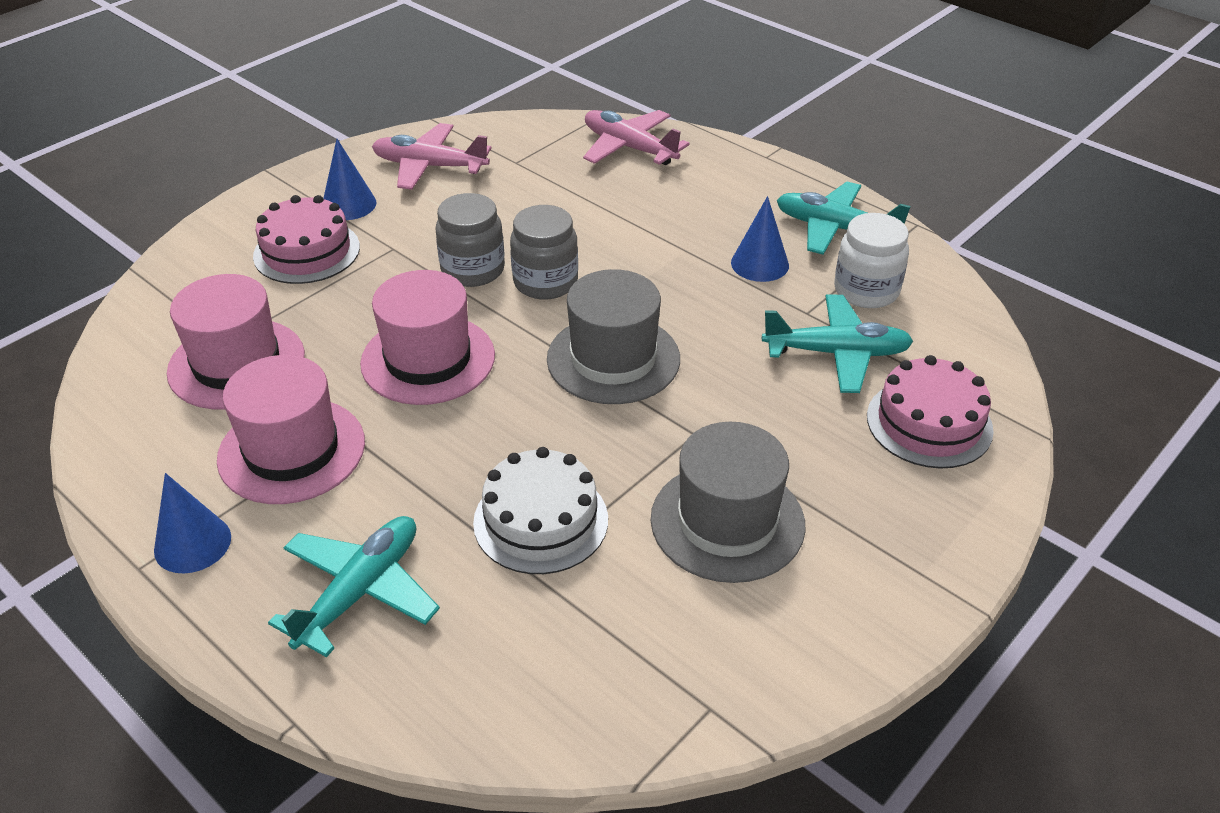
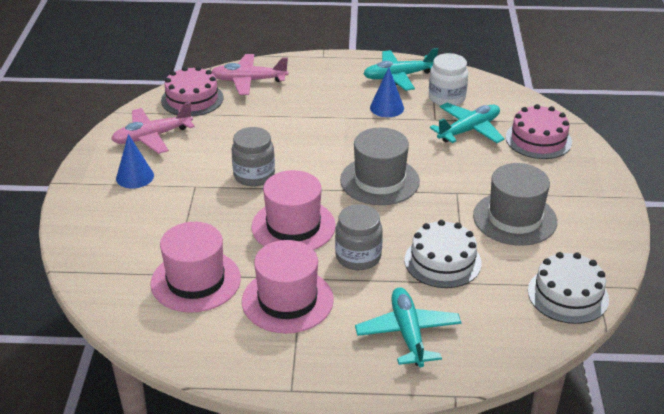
camera: 40 degrees left, 5 degrees down
(192, 543) = (301, 364): blue cone -> none
(306, 251) = (148, 211): pink cake -> pink cake (192, 99)
(545, 282) = (299, 163): grey jar -> grey jar (358, 257)
(647, 691) = (568, 295): none -> white cake

